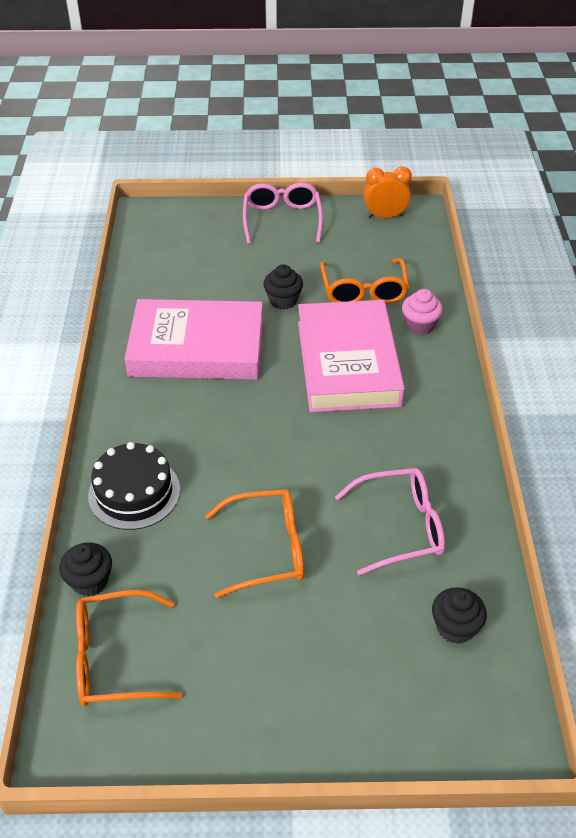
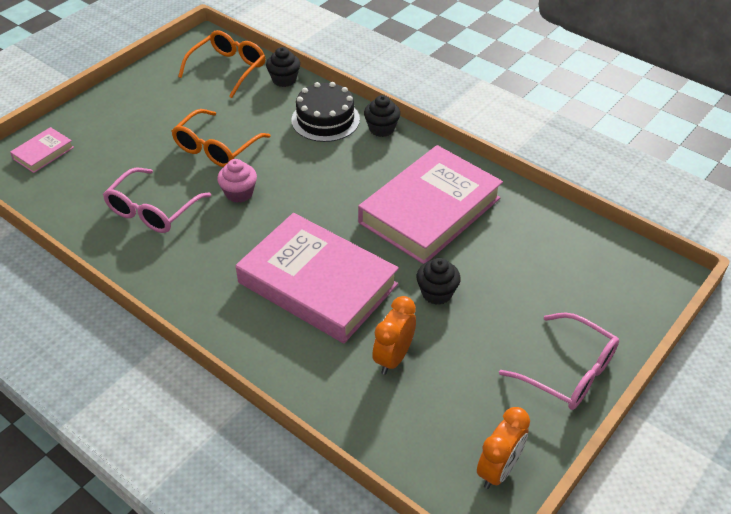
camera: 130 degrees right, 0 degrees up
(363, 290) = (393, 358): orange glasses -> orange clock
(420, 325) = (306, 364): pink cupcake -> pink cupcake (239, 193)
(443, 711) = (43, 153): none -> pink book
(455, 627) = (69, 188): black cupcake -> black cupcake (381, 129)

